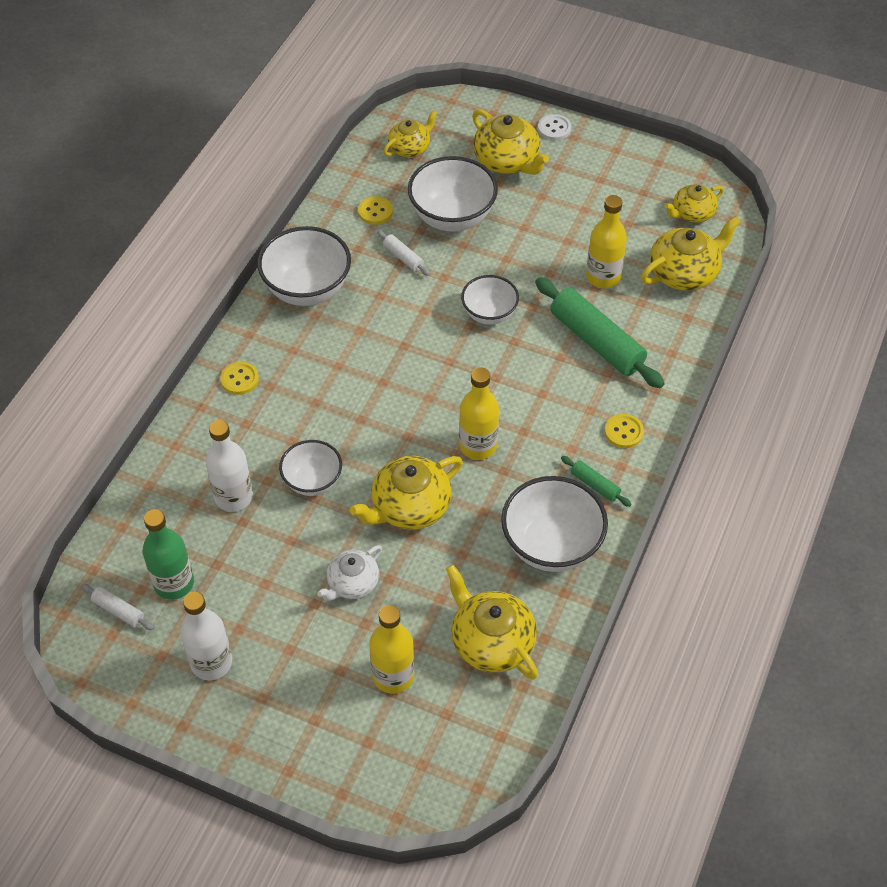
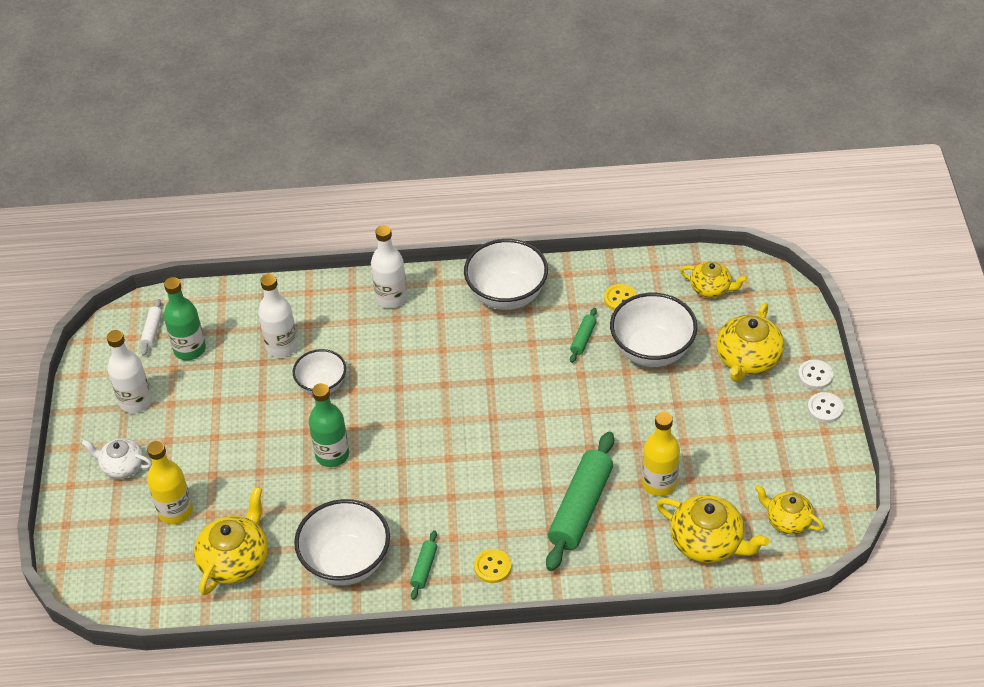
camera: 65 degrees right, 5 degrees down
(239, 379) = (391, 298): yellow button -> white bottle
(352, 583) = (243, 451): white teapot -> white teapot (122, 466)
(403, 257) = (583, 339): white rolling pin -> green rolling pin
(410, 507) = (332, 455): yellow teapot -> green bottle
(478, 445) = (417, 472): yellow bottle -> none
(489, 314) = (561, 421): white bowl -> none
(593, 139) = (825, 408): none -> white button

